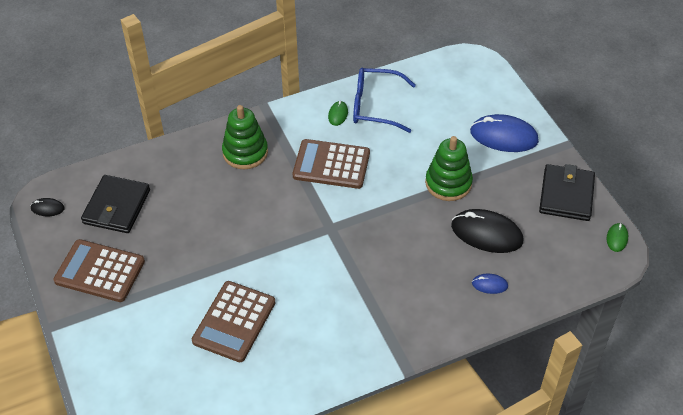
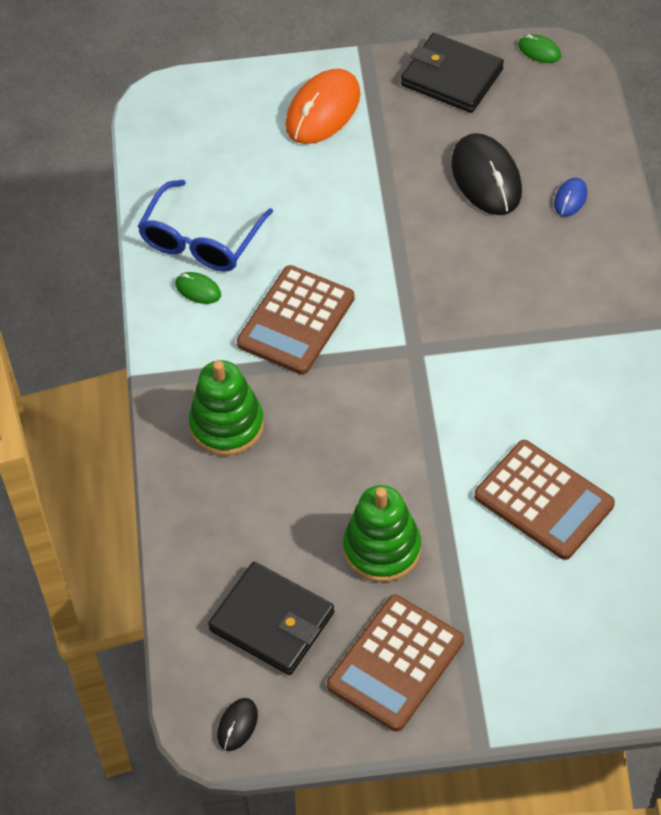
camera: 70 degrees left, 5 degrees up
(448, 183) = (384, 194): green stacking toy -> green stacking toy (382, 549)
(486, 233) = (486, 178): black mouse -> black mouse turned 60 degrees counterclockwise
(504, 136) = (323, 110): blue mouse -> orange mouse

